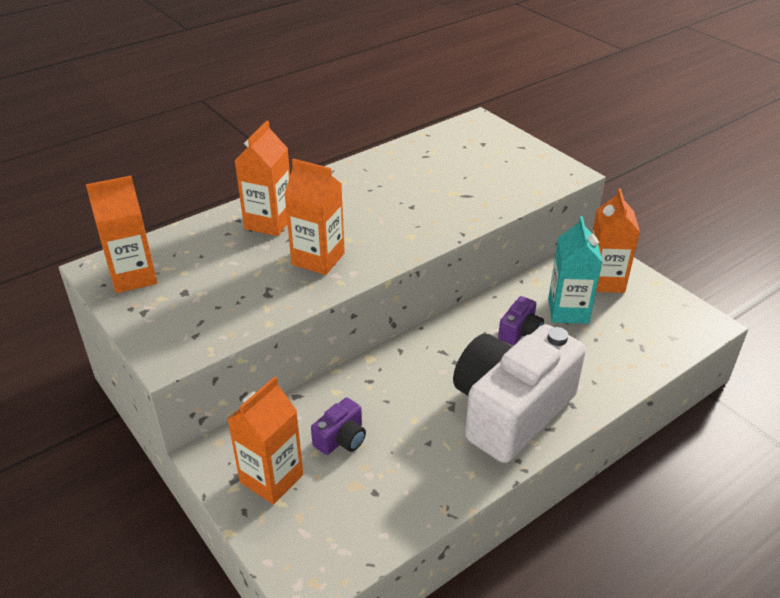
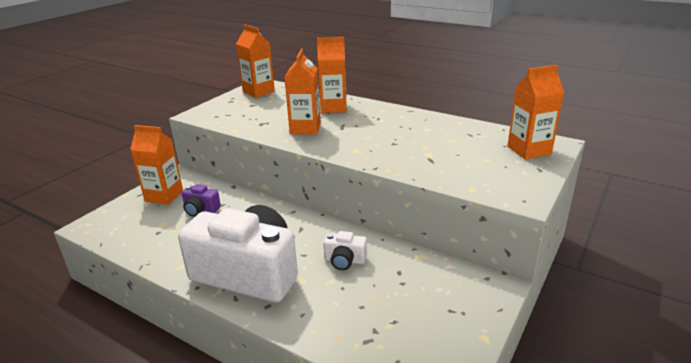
camera: 70 degrees right, 10 degrees down
(520, 332) = (344, 260): purple camera -> white camera
(568, 311) = (390, 282): turquoise carton -> none
(604, 281) = (454, 298): orange carton -> orange carton (529, 150)

